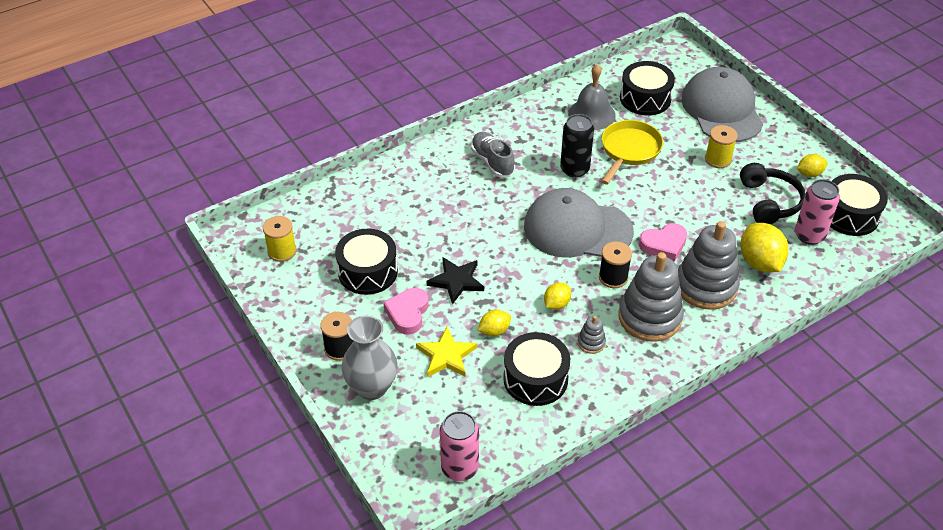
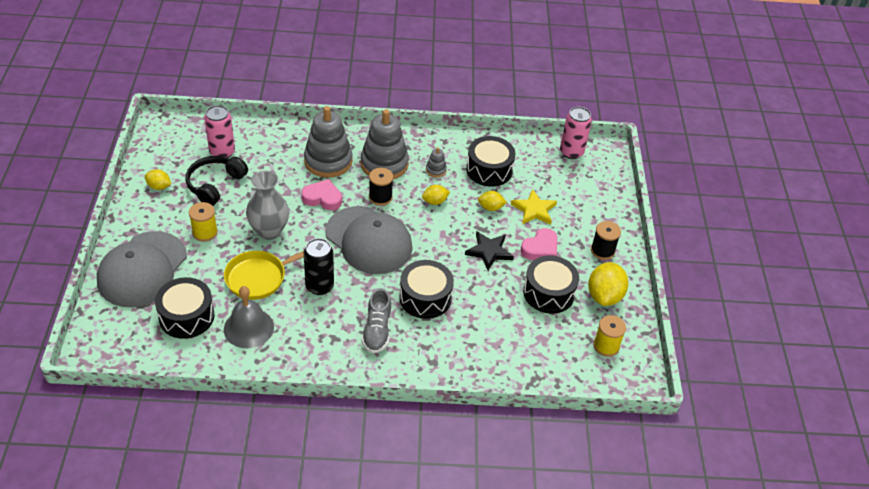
camera: 150 degrees left, 0 degrees up
(372, 387) = (595, 217): grey vase -> grey vase (269, 231)
(759, 262) = (276, 155): yellow lemon -> yellow lemon (604, 296)
(849, 215) = (177, 149): black drum -> black drum (425, 297)

